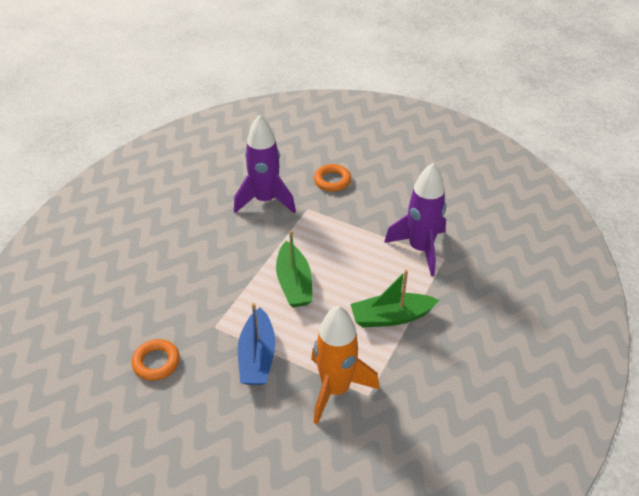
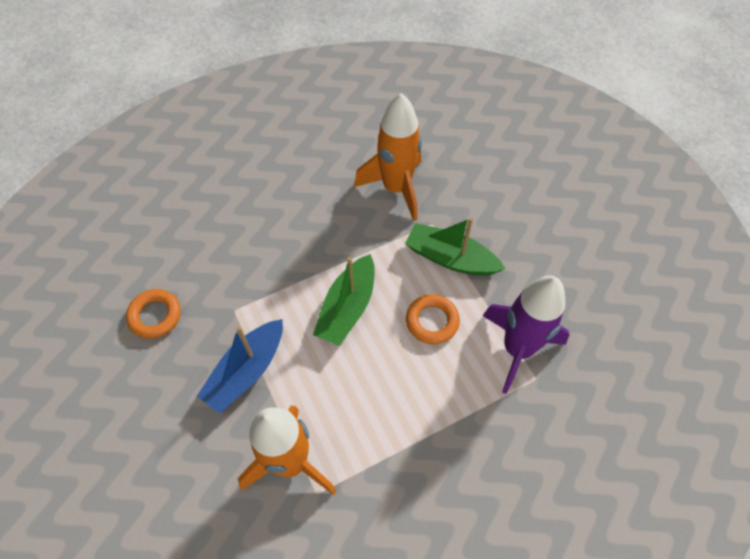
camera: 35 degrees right, 15 degrees up
(265, 200) = (396, 188): purple rocket -> orange rocket
(332, 180) = (486, 202): orange ring -> orange ring (432, 321)
(391, 317) = (415, 415): green boat -> green boat (450, 258)

